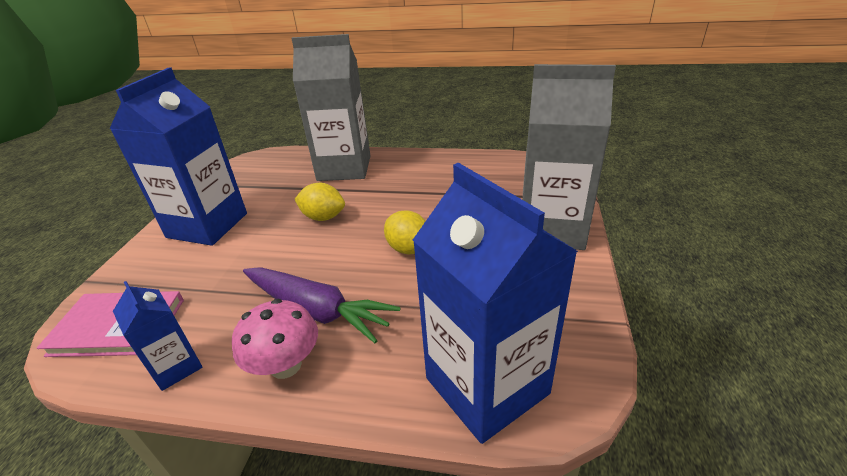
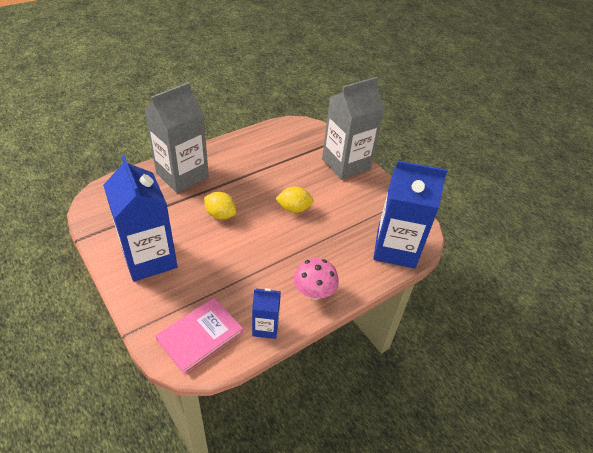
camera: 50 degrees left, 10 degrees up
(317, 310) = (293, 263): purple carrot -> none
(323, 217) = (220, 215): yellow lemon -> yellow lemon turned 60 degrees clockwise

